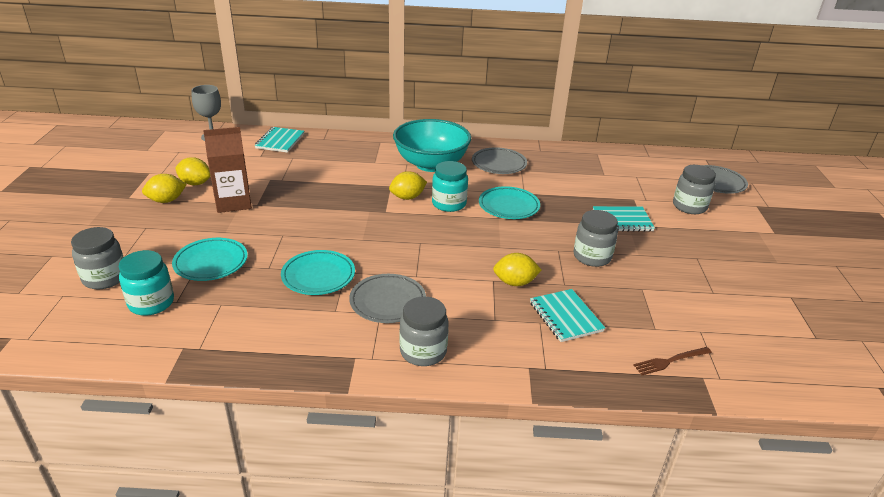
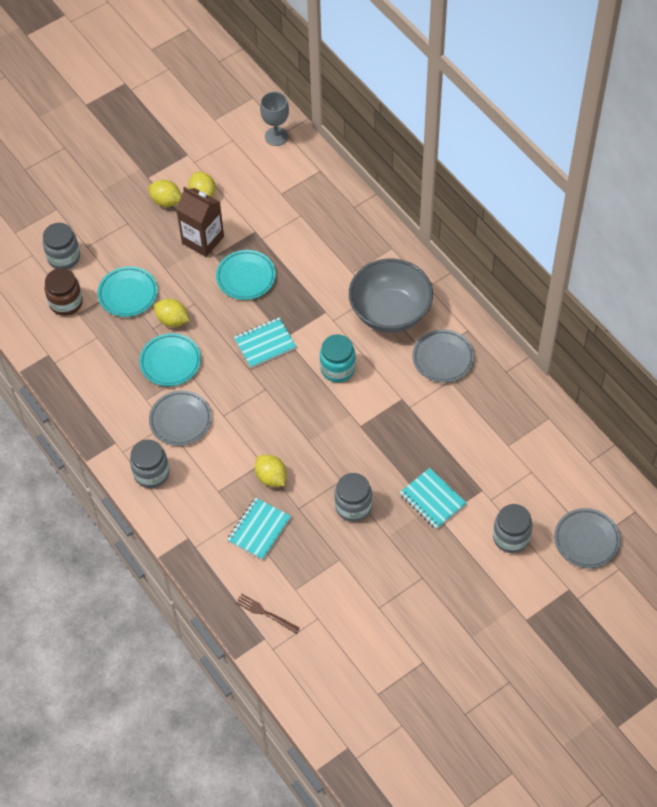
camera: 55 degrees right, 25 degrees up
(151, 303) = (66, 303): turquoise jar -> brown jar
(280, 141) = (317, 183): turquoise notebook -> turquoise notebook (265, 343)
(407, 197) = (319, 336): yellow lemon -> yellow lemon (172, 320)
(431, 164) = (390, 312): turquoise bowl -> grey bowl
(508, 206) = (375, 410): turquoise plate -> turquoise plate (246, 277)

